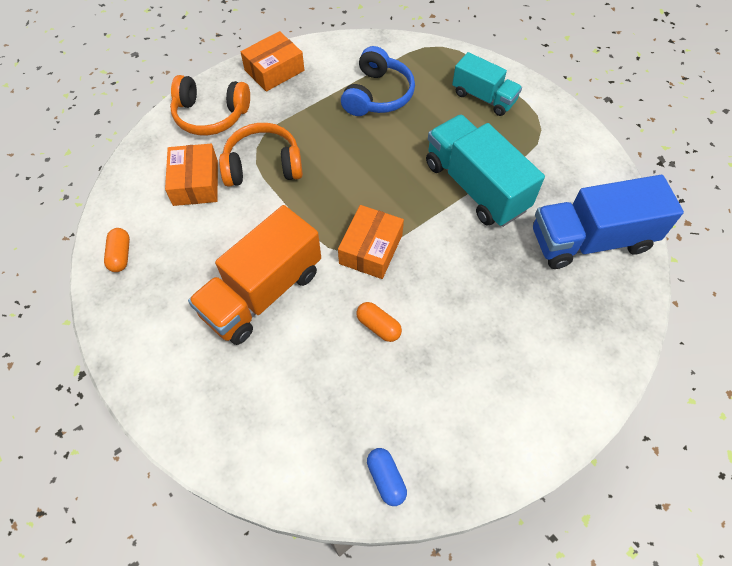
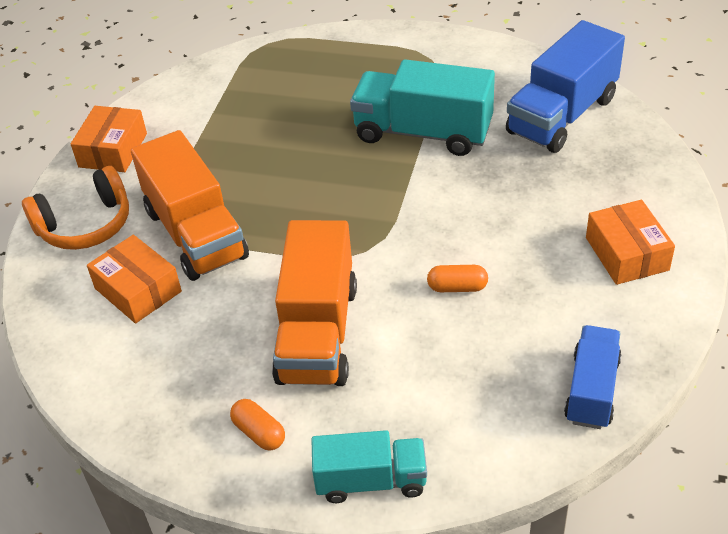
camera: 35 degrees left, 15 degrees down
(120, 255) = (126, 400): orange capsule -> orange capsule (259, 433)
(263, 165) = (196, 234): orange headphones -> orange truck
(371, 249) = (382, 235): orange box -> orange box (627, 254)
(377, 95) = (248, 113): blue headphones -> none
(386, 479) = (591, 390): blue capsule -> blue truck
(483, 97) = (353, 62): turquoise truck -> turquoise truck (371, 481)

